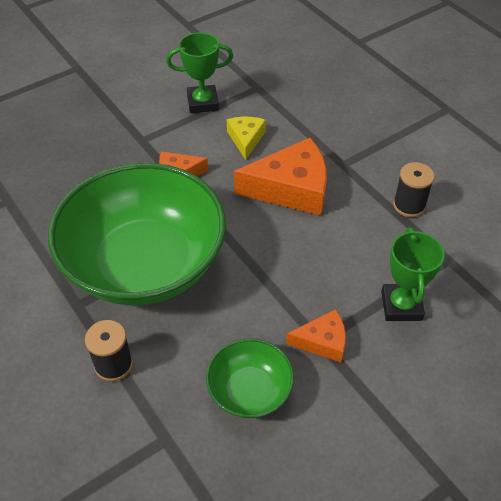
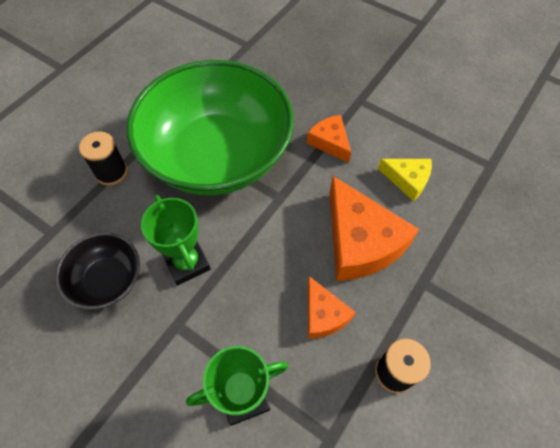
camera: 70 degrees right, 10 degrees up
(202, 103) = (437, 127): green trophy -> green trophy (187, 263)
(246, 139) = (407, 180): yellow cheese -> yellow cheese turned 45 degrees clockwise
(250, 391) = (107, 280): green bowl -> black bowl
(322, 341) = (175, 327): orange cheese -> orange cheese (323, 315)

